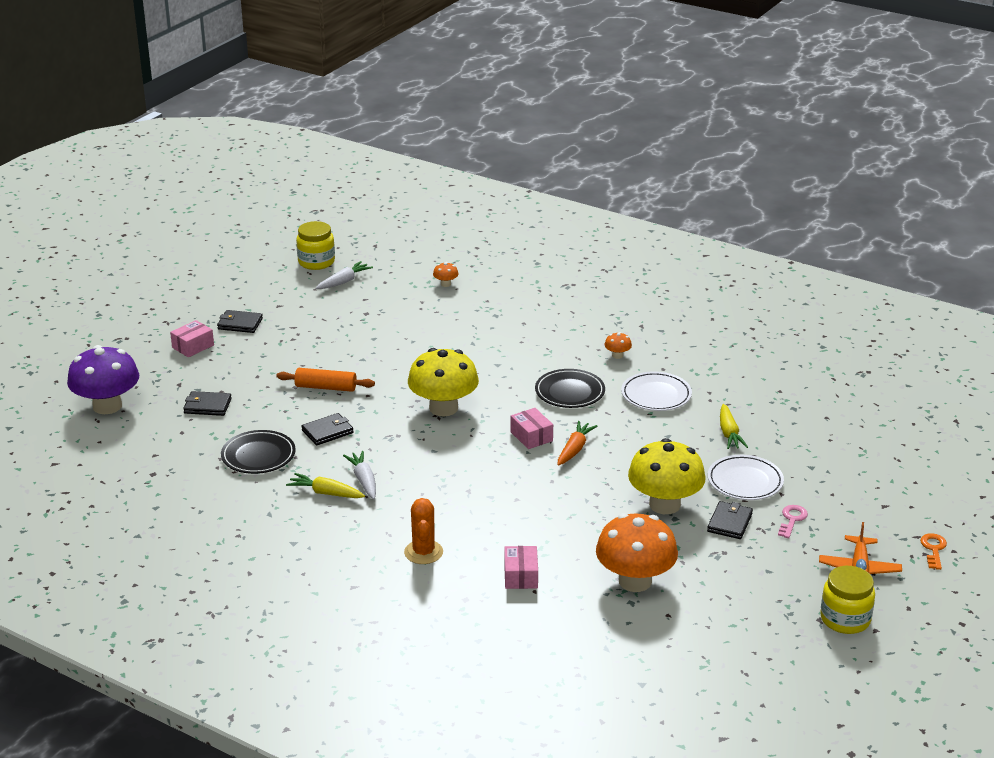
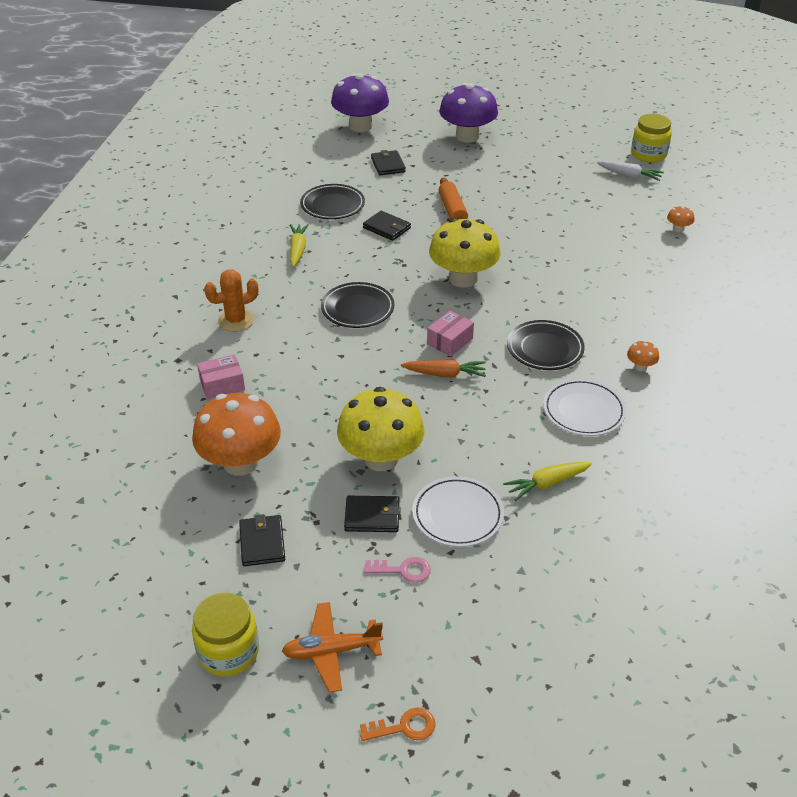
camera: 70 degrees right, 10 degrees up
(193, 346) = (467, 136): pink box -> purple mushroom
(240, 324) = (517, 146): black wallet -> black wallet (262, 543)
(364, 480) = (325, 264): white carrot -> none
(451, 476) = (357, 309): none -> black plate

